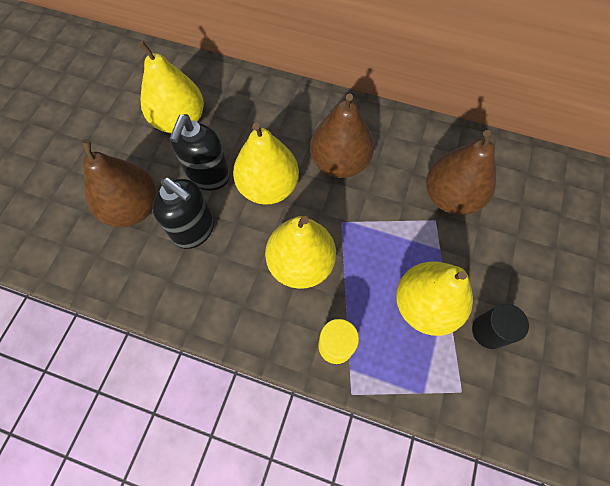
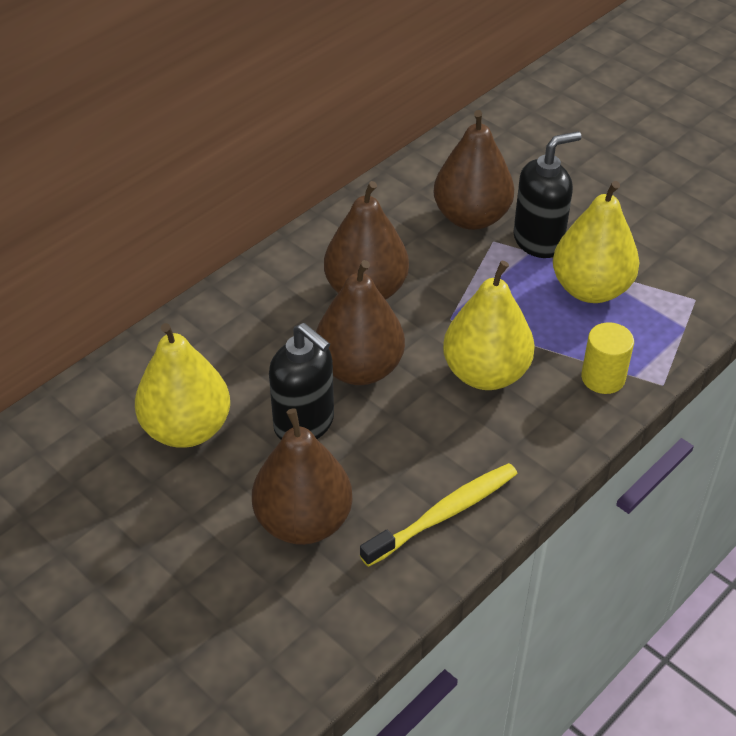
camera: 65 degrees left, 20 degrees down
(166, 284) = (444, 514): none -> yellow toothbrush
(194, 230) = (380, 463): black soap dispenser -> black soap dispenser (539, 241)
(268, 187) = (359, 369): yellow pear -> brown pear
(489, 331) = (641, 253): black cylinder -> none

